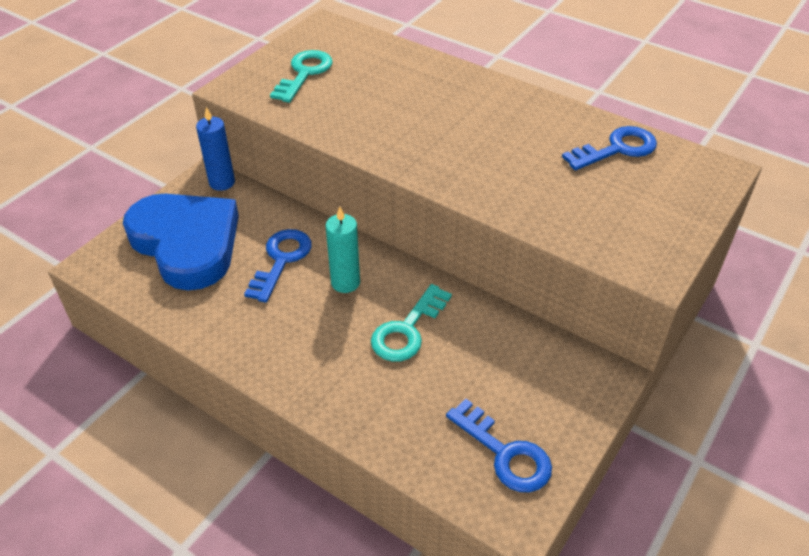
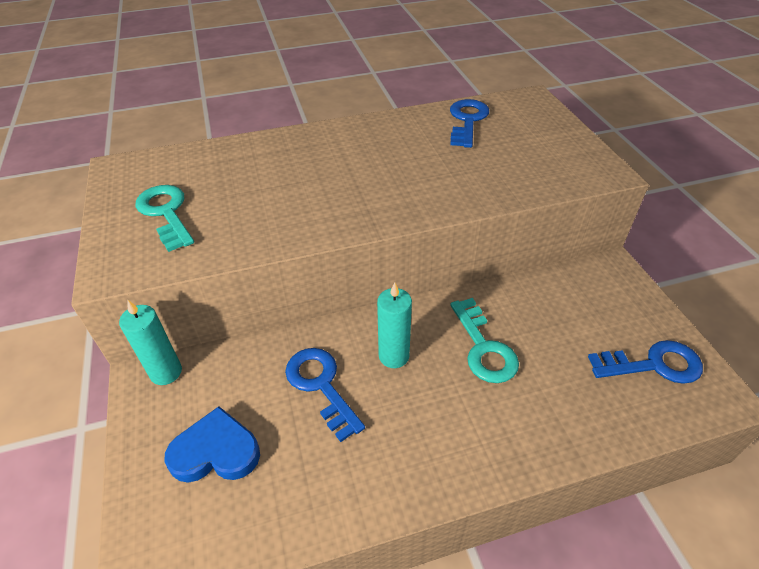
camera: 50 degrees left, 0 degrees up
(187, 243) = (216, 451): blue heart -> blue heart, size x0.55
(222, 182) = (166, 372): blue candle -> turquoise candle

